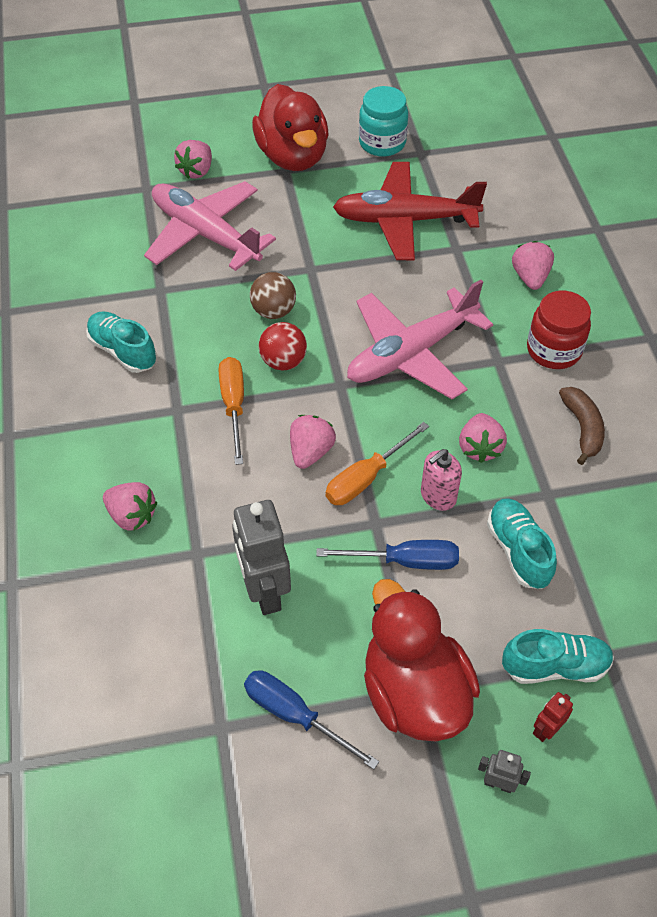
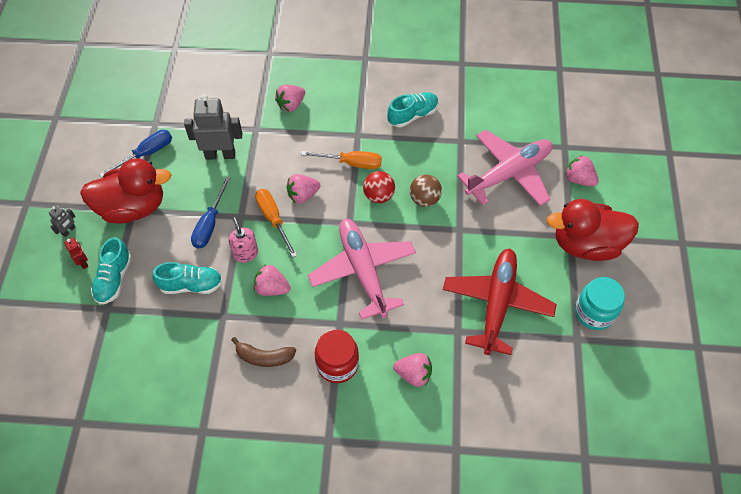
camera: 105 degrees right, 5 degrees up
(310, 452) = (303, 195): pink strawberry -> pink strawberry turned 120 degrees clockwise

